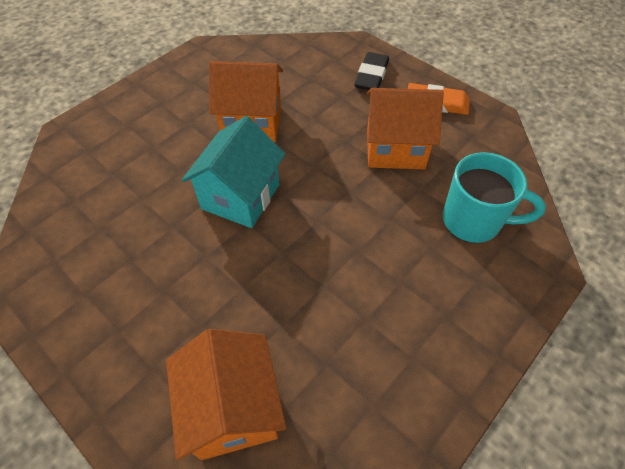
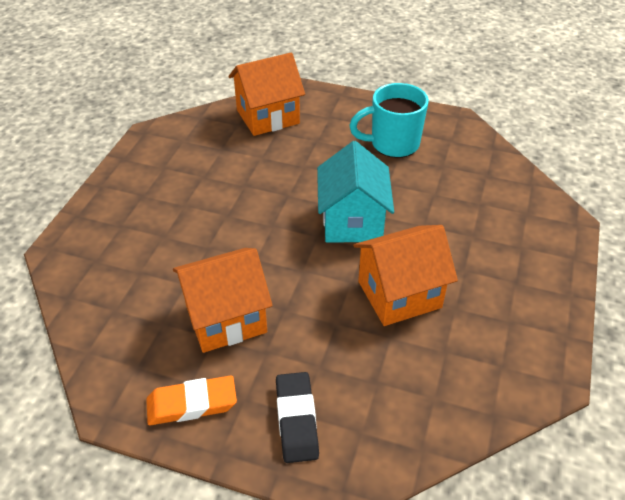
camera: 155 degrees right, 10 degrees down
(233, 409) = (267, 117): orange house -> orange house turned 75 degrees counterclockwise
(473, 221) = (128, 270): turquoise mug -> turquoise mug (393, 144)

